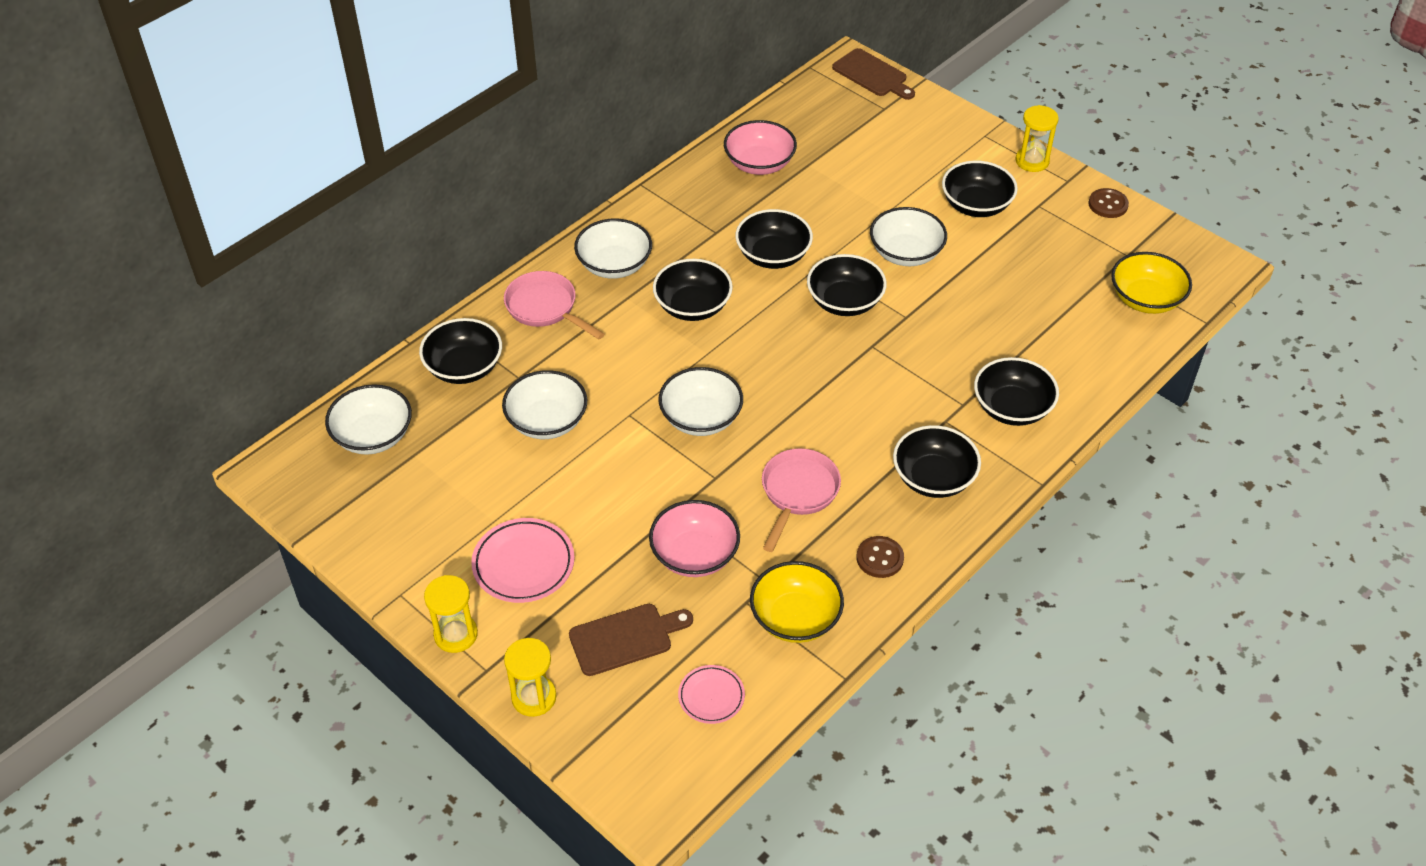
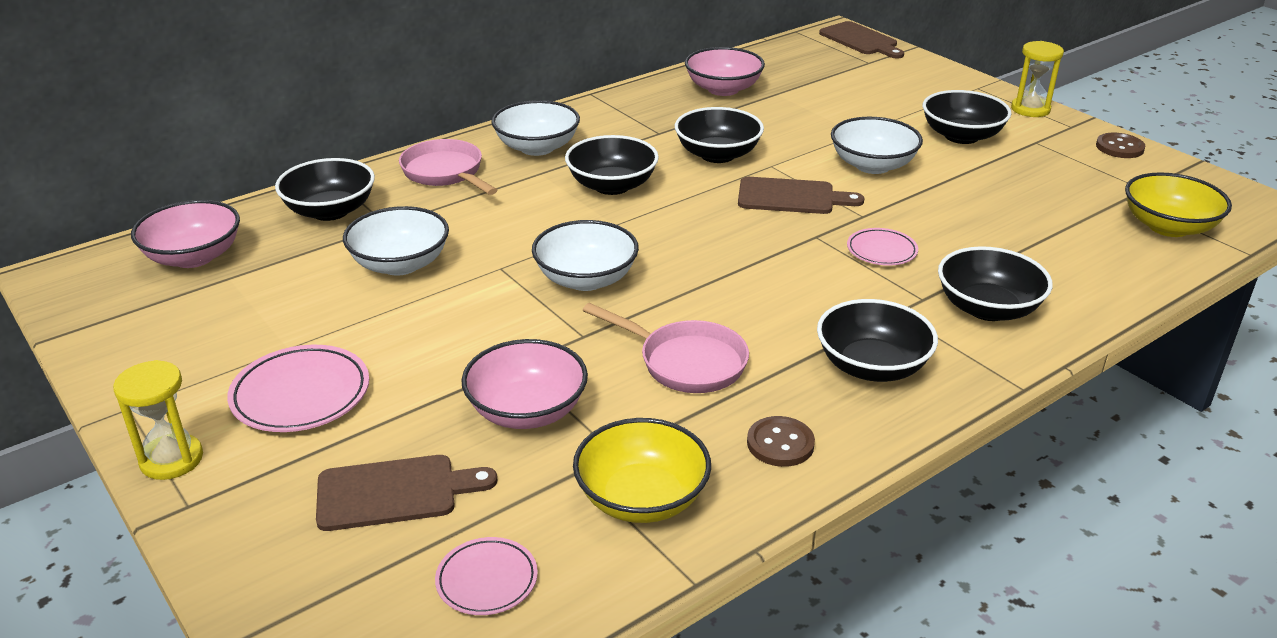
camera: 10 degrees right, 15 degrees down
(373, 436) = (194, 257): white bowl -> pink bowl
(534, 697) = (234, 547): yellow hourglass -> none
(798, 493) = (685, 362): pink pan -> pink pan turned 90 degrees clockwise
(844, 301) = (791, 197): black bowl -> brown cutting board
(926, 356) = (881, 251): none -> pink plate

